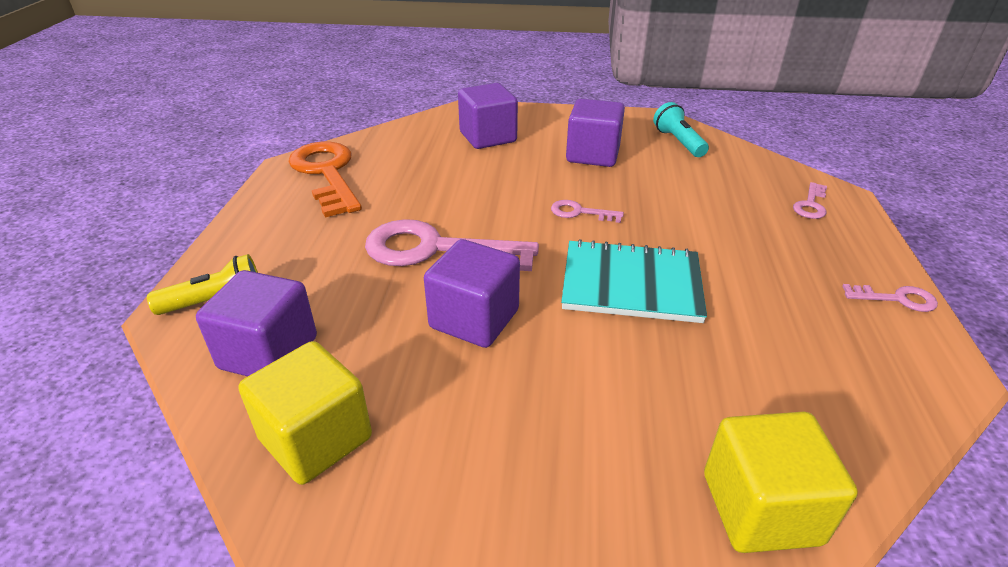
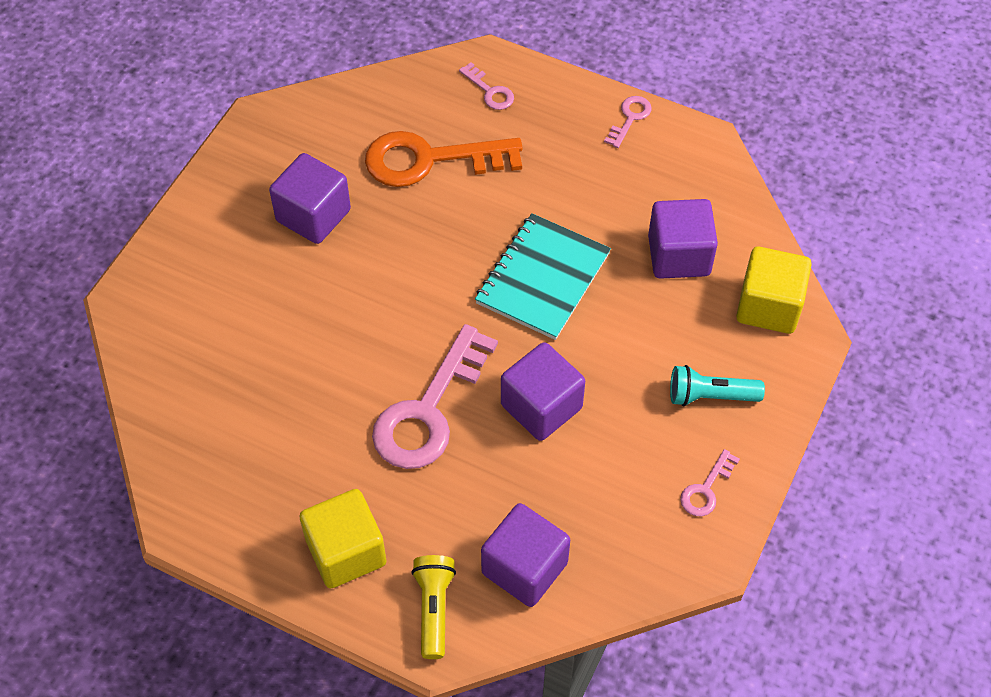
camera: 70 degrees left, 20 degrees up
(316, 438) = (631, 542): yellow cube -> yellow cube (346, 552)
(326, 174) = (224, 485): orange key -> orange key (430, 160)
(488, 137) = (218, 300): purple cube -> purple cube (679, 255)
(580, 212) = (420, 272): pink key -> pink key (706, 489)
(678, 142) = (326, 128): turquoise flashlight -> turquoise flashlight (710, 396)

